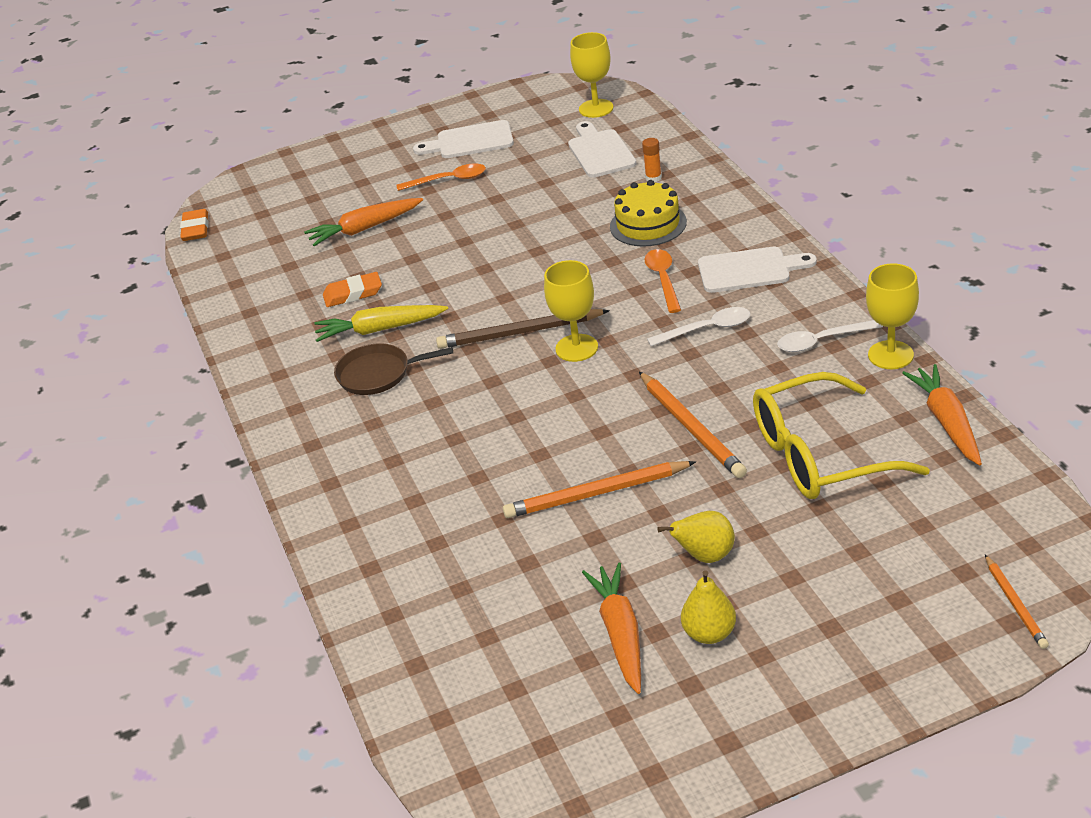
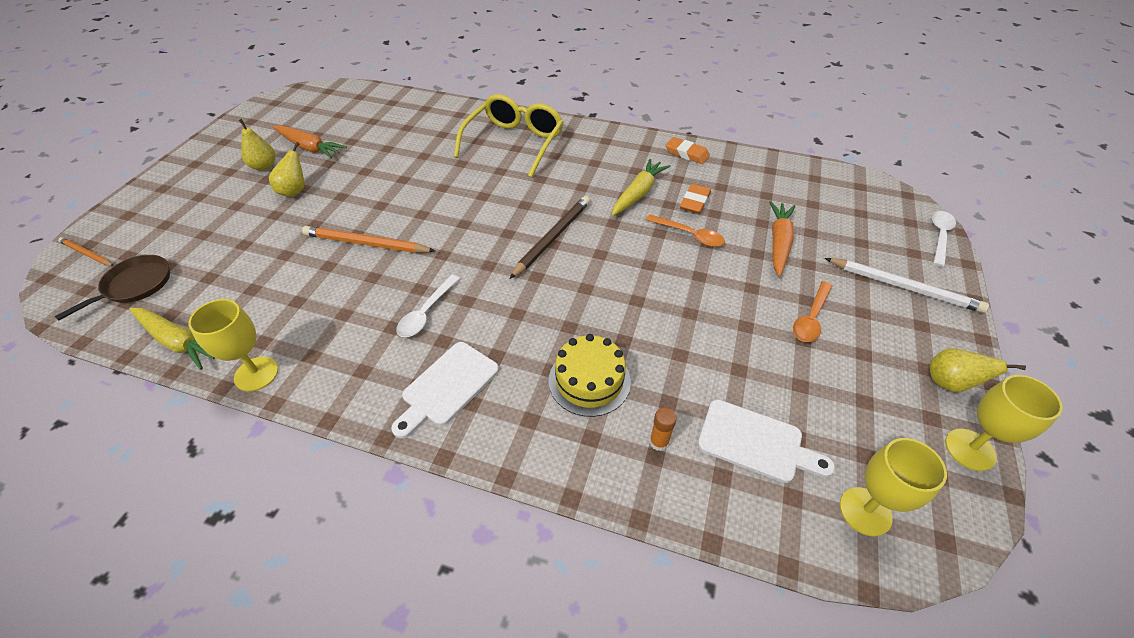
camera: 125 degrees right, 10 degrees up
(195, 229) = (869, 181): orange eraser -> orange eraser (687, 154)
(355, 163) = (903, 287): none -> white pencil
(378, 374) = (594, 174): brown pan -> brown pan (135, 285)
(446, 119) = (949, 383): none -> yellow pear
(470, 141) = (878, 371): white cutting board -> none
(576, 348) = (501, 249): yellow goblet -> yellow goblet (970, 449)
(597, 493) = (386, 187): orange pencil -> none
(663, 279) = (507, 334): orange spoon -> orange spoon (689, 235)
(819, 455) = (264, 271): yellow glasses -> yellow glasses (514, 143)
(822, 341) = (325, 354): white spoon -> white spoon (940, 237)
(947, 422) = (178, 341): orange carrot -> yellow carrot

